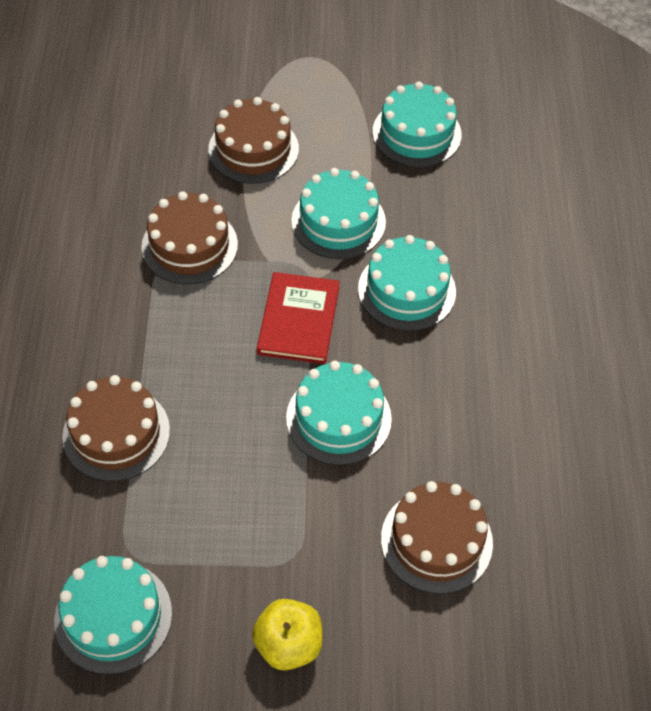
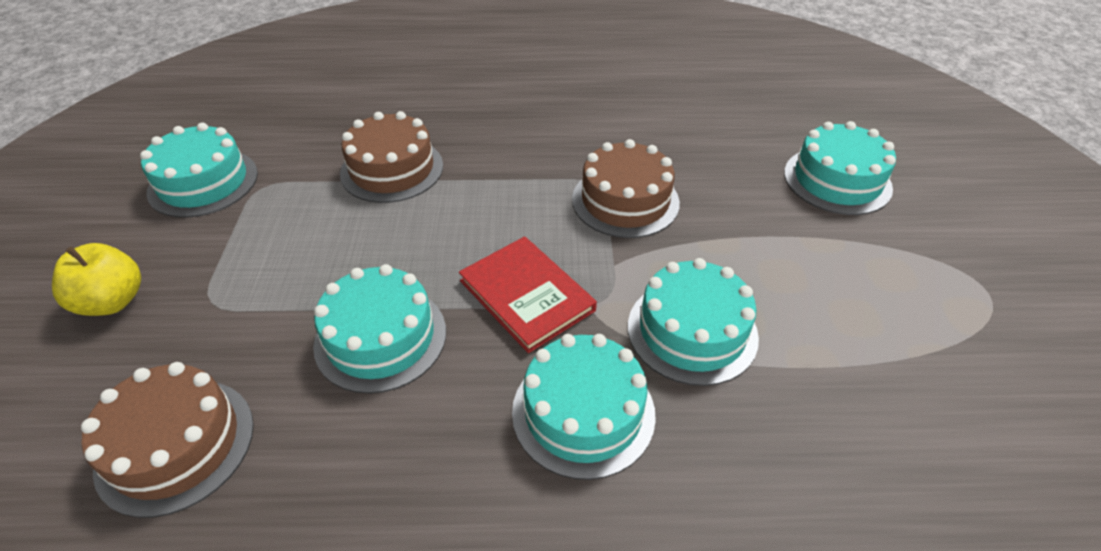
camera: 90 degrees right, 10 degrees down
(253, 149) = (788, 244): brown cake -> none
(298, 320) = (526, 295): red book -> red book turned 45 degrees clockwise
(416, 133) = (901, 428): turquoise cake -> turquoise cake (837, 180)

